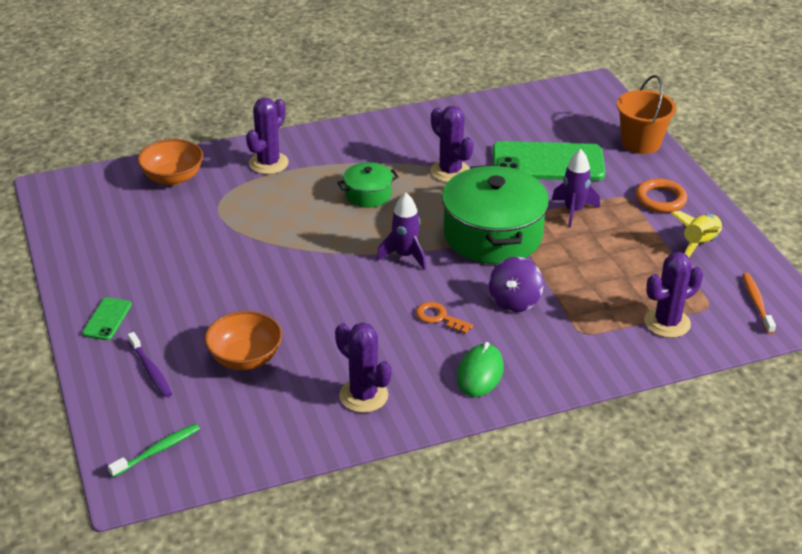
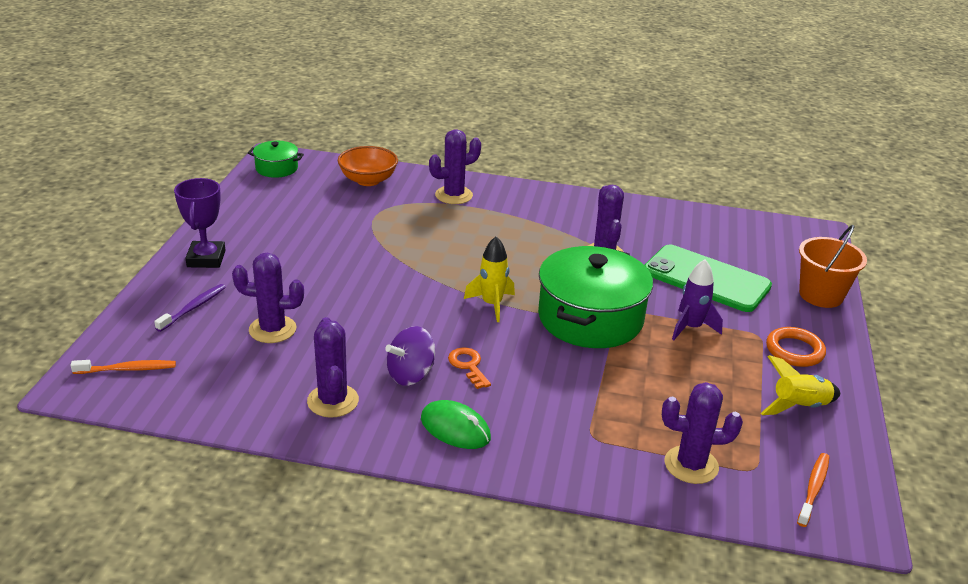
camera: 30 degrees right, 5 degrees down
(107, 319) = (206, 259): green phone -> purple trophy
(151, 370) = (193, 308): purple toothbrush -> purple toothbrush turned 150 degrees counterclockwise
(157, 450) = (127, 369): green toothbrush -> orange toothbrush
(245, 358) = (272, 329): orange bowl -> purple cactus
(368, 194) = (511, 246): green pot -> green pot (276, 168)
(405, 256) = (492, 304): purple rocket -> yellow rocket
(480, 373) = (455, 428): green mouse -> green mouse turned 75 degrees clockwise
(514, 301) = (553, 381): purple spinning top -> purple spinning top (411, 375)

